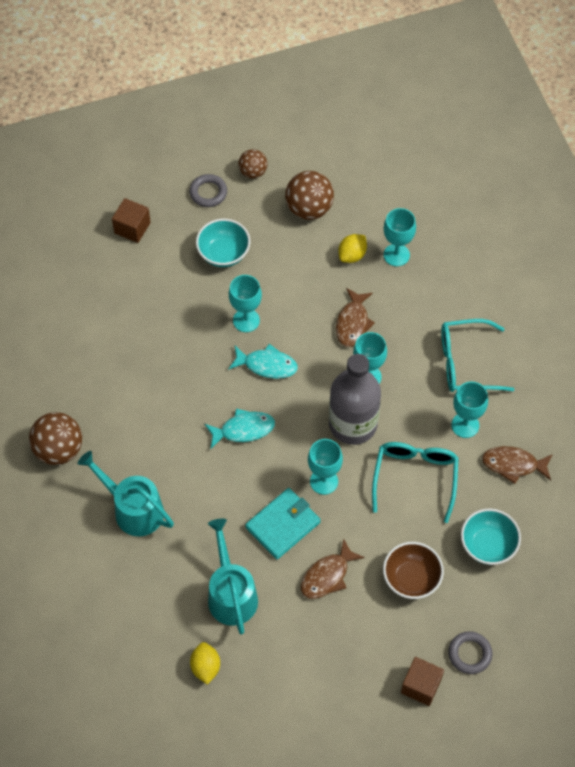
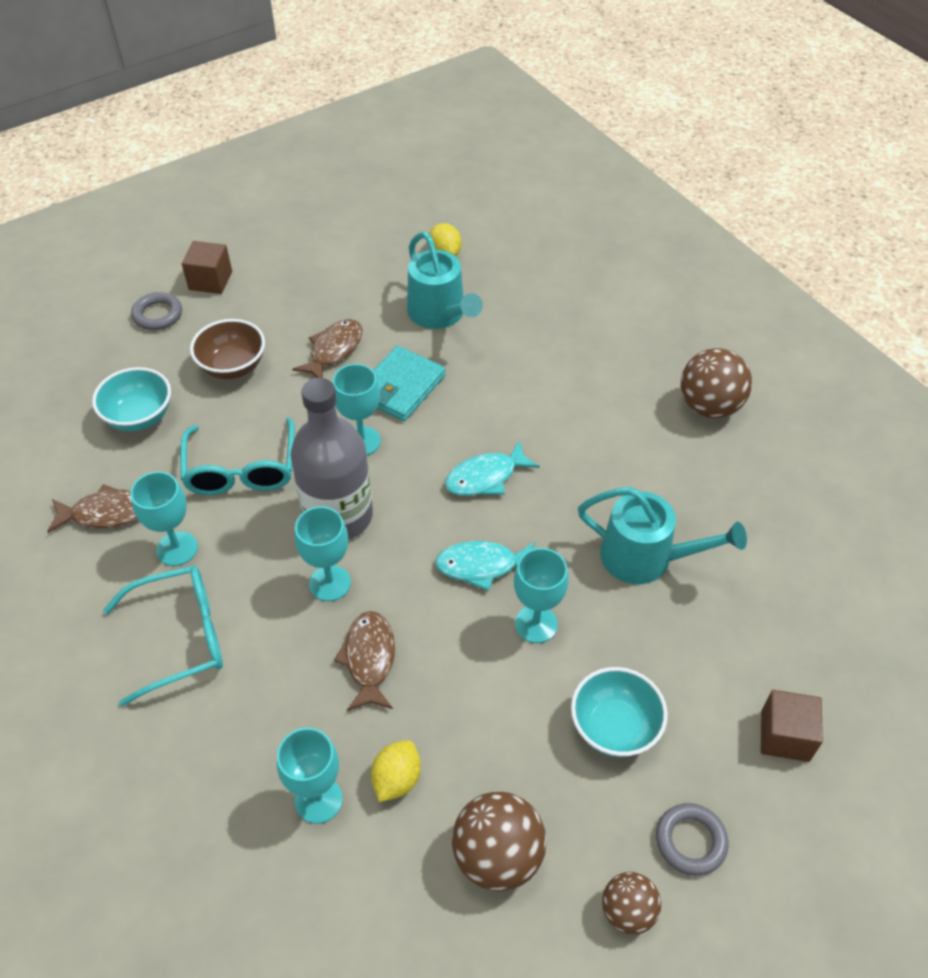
camera: 165 degrees right, 10 degrees down
(133, 509) = (586, 366): turquoise watering can -> turquoise watering can (645, 558)

